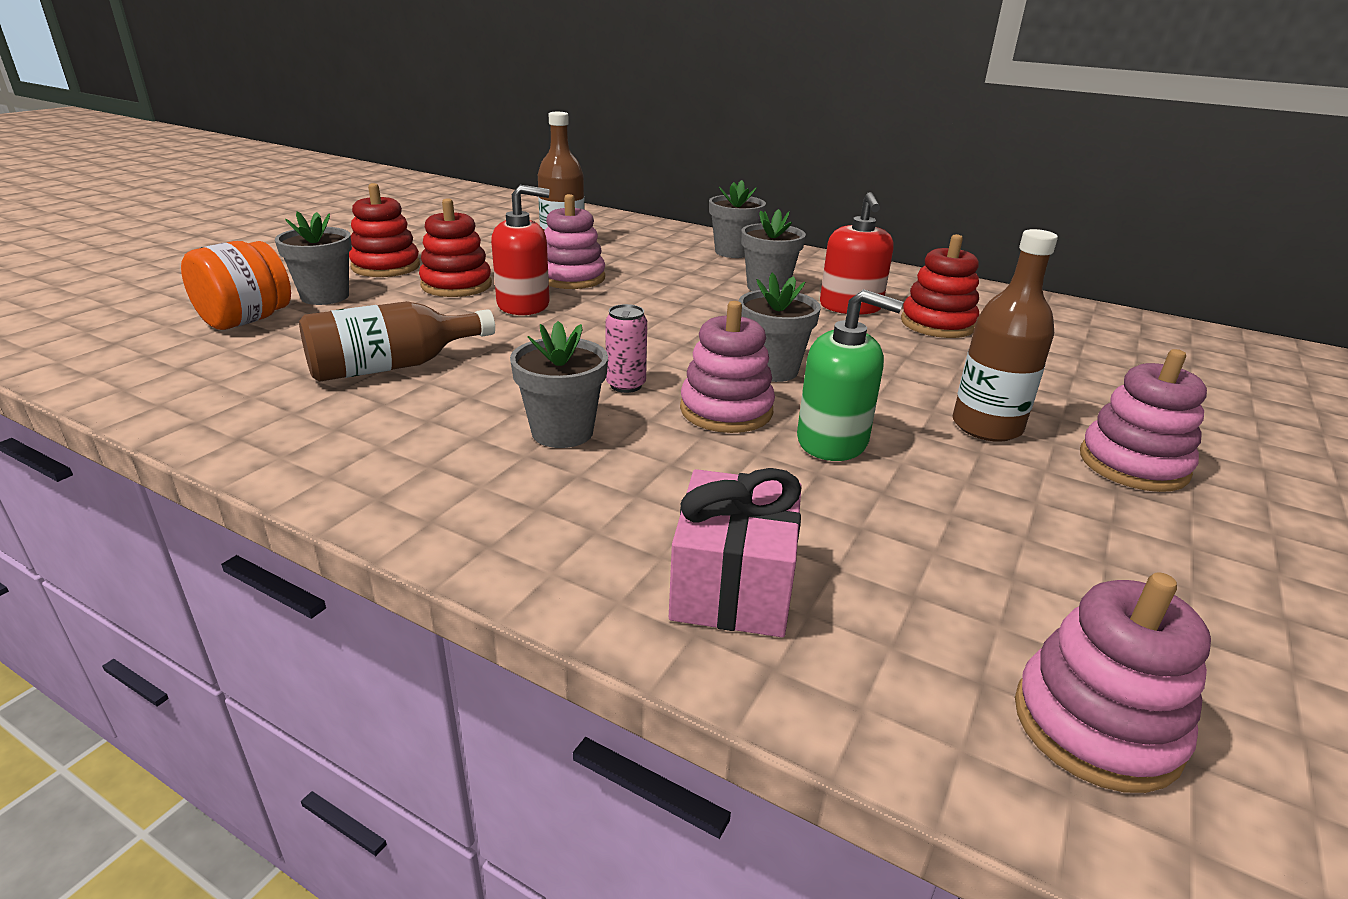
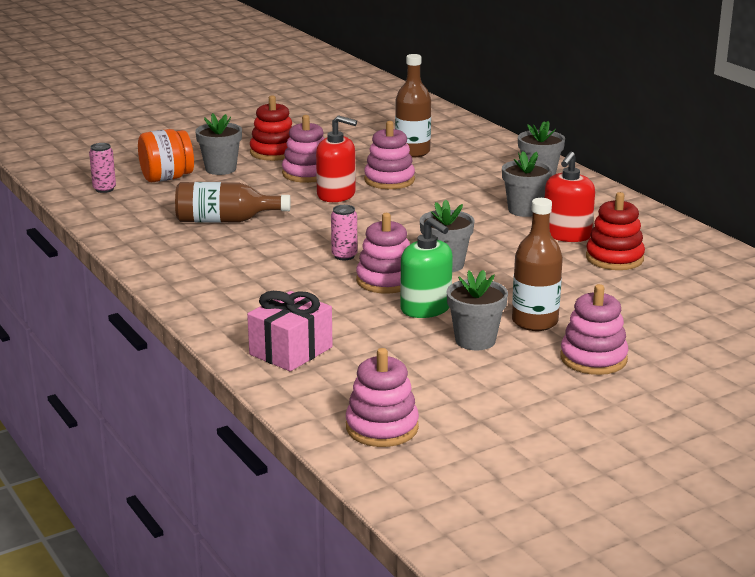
camera: 30 degrees right, 5 degrees down
(142, 353) = (104, 189): none -> pink can
(456, 285) = (307, 173): red stacking toy -> pink stacking toy
(562, 432) = (282, 272): grey flower pot -> grey flower pot (475, 340)

